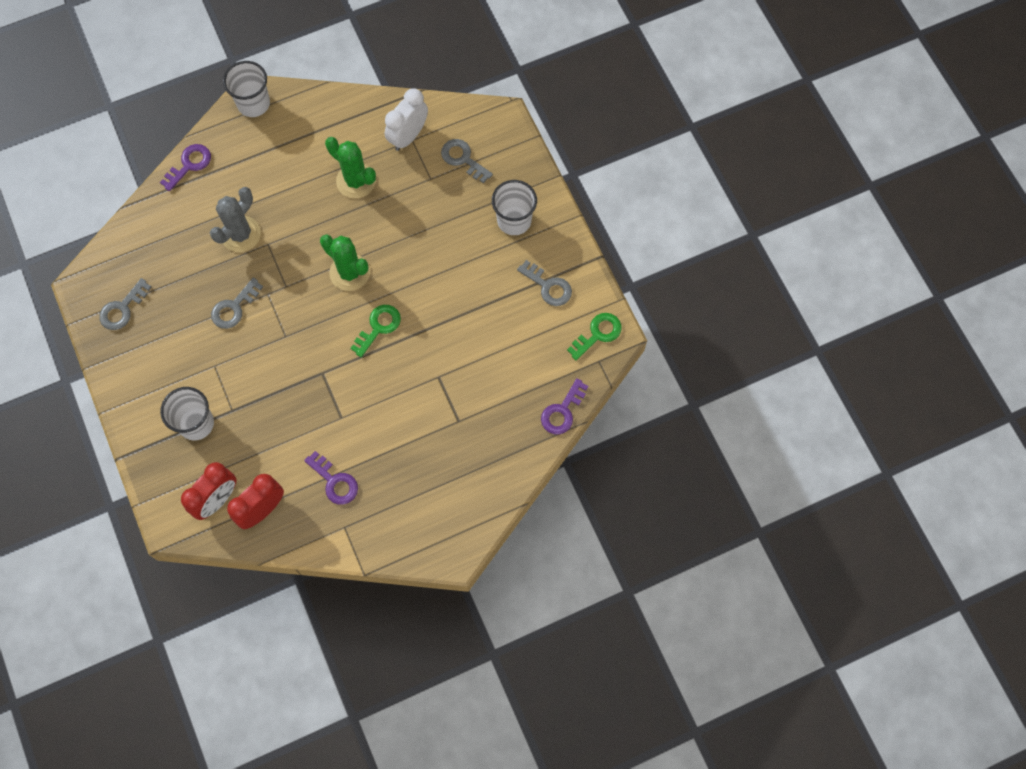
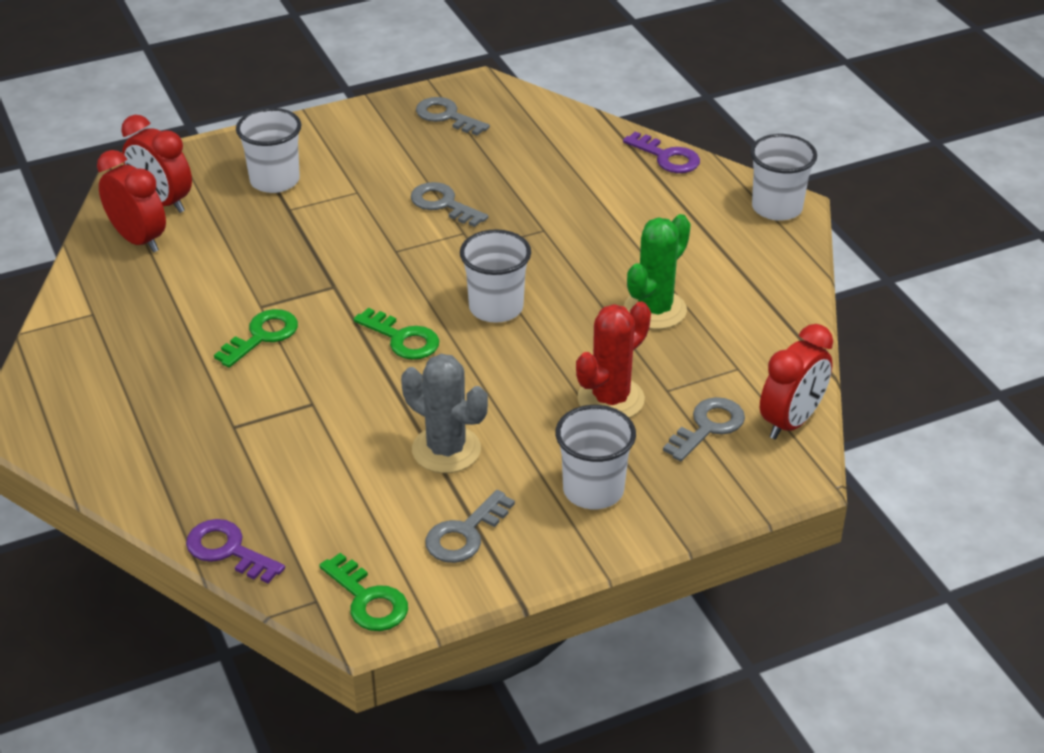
camera: 90 degrees right, 30 degrees down
(240, 234) = (558, 205): grey cactus -> grey cactus (446, 450)
(334, 481) = (163, 302): purple key -> none
(349, 272) = (496, 308): green cactus -> white cup
(373, 413) = (262, 336): none -> green key
(408, 136) = (743, 363): white clock -> none
(438, 209) = (610, 399): none -> red cactus
(459, 116) = (791, 422): none -> red clock

